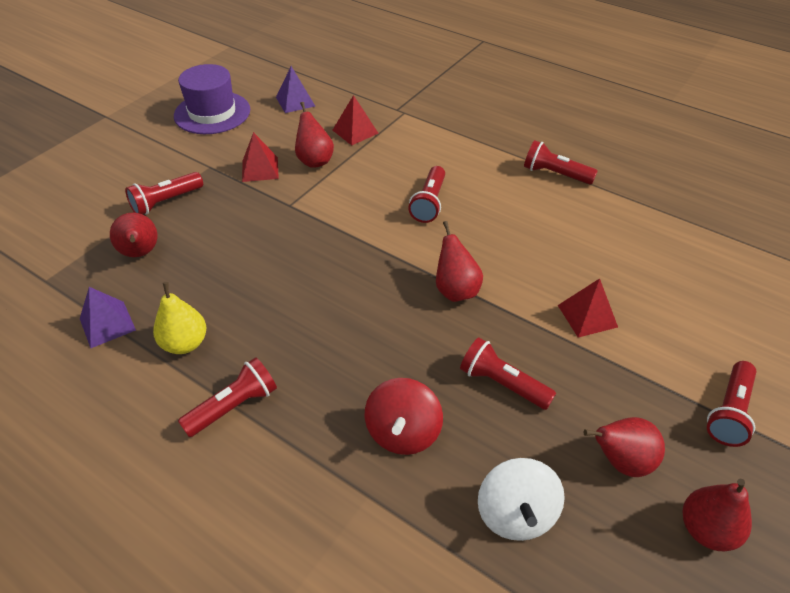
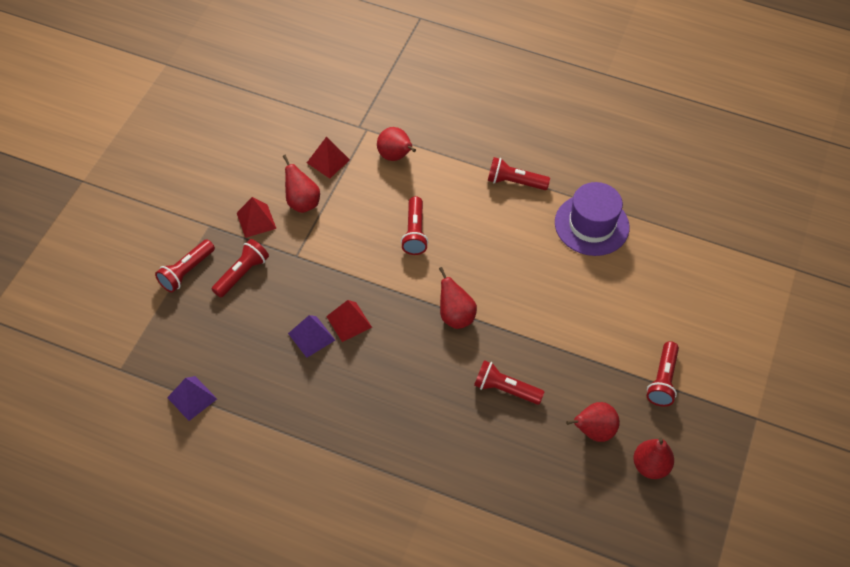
camera: 15 degrees left, 10 degrees up
(140, 253) = (188, 328): red pear -> red pear (395, 156)
(185, 343) = (261, 403): yellow pear -> none
(212, 113) = (185, 159): purple hat -> purple hat (591, 225)
(234, 406) = (318, 445): red flashlight -> red flashlight (242, 273)
(295, 101) = (260, 132): purple pyramid -> purple pyramid (311, 336)
(403, 432) = (443, 440): red spinning top -> none
(516, 514) = (530, 481): white spinning top -> none
(587, 316) = (558, 320): red pyramid -> red pyramid (349, 322)

